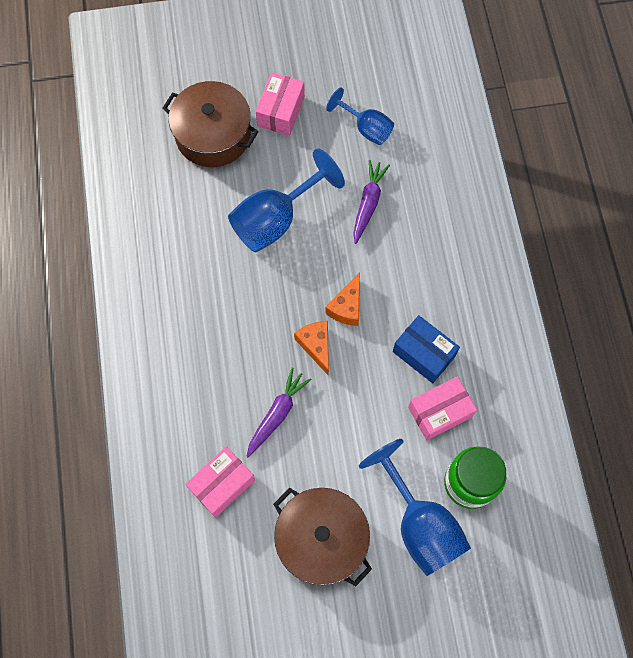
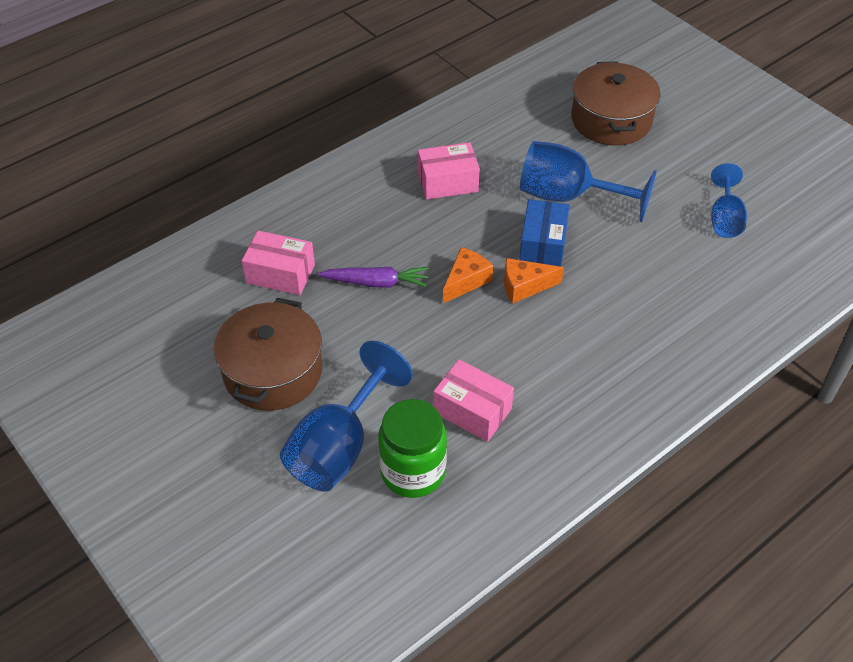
camera: 60 degrees right, 20 degrees down
(281, 111) = (679, 152): pink box -> pink box (448, 182)
(368, 203) = (647, 255): purple carrot -> none
(424, 354) = (525, 369): blue box -> blue box (543, 244)

